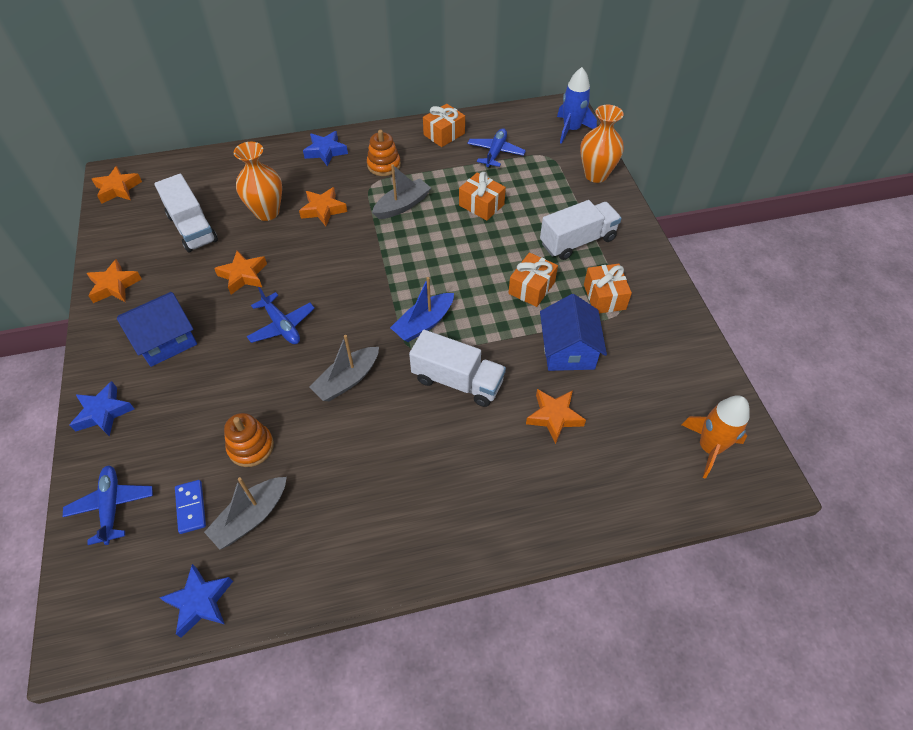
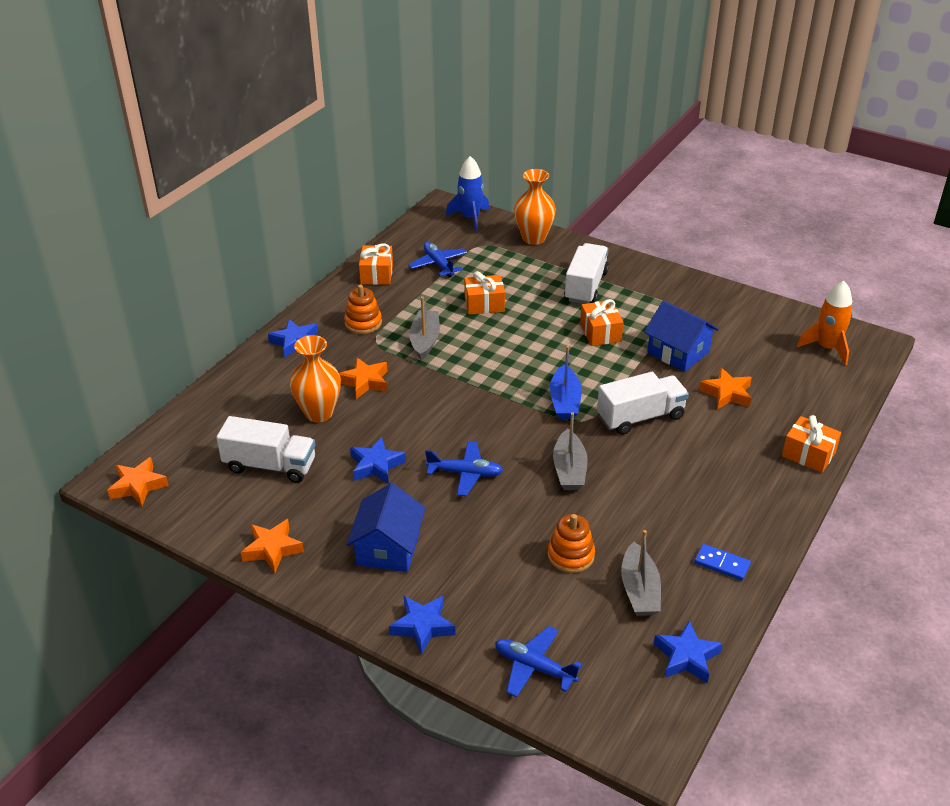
camera: 45 degrees left, 15 degrees down
(191, 507) = (591, 619): blue domino -> blue domino (721, 564)
(243, 275) = (376, 465): orange star -> blue star
(604, 297) = (653, 308): orange gift -> orange gift (808, 454)

